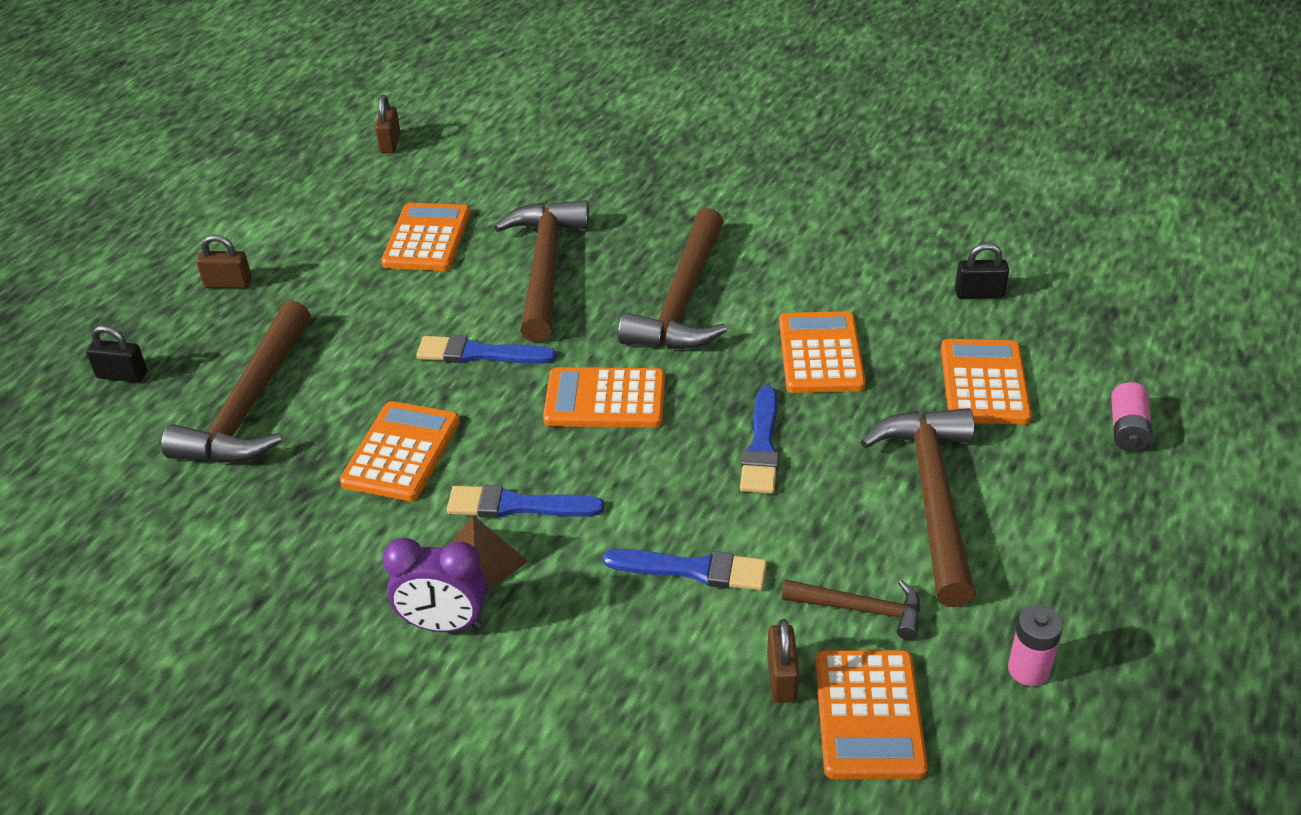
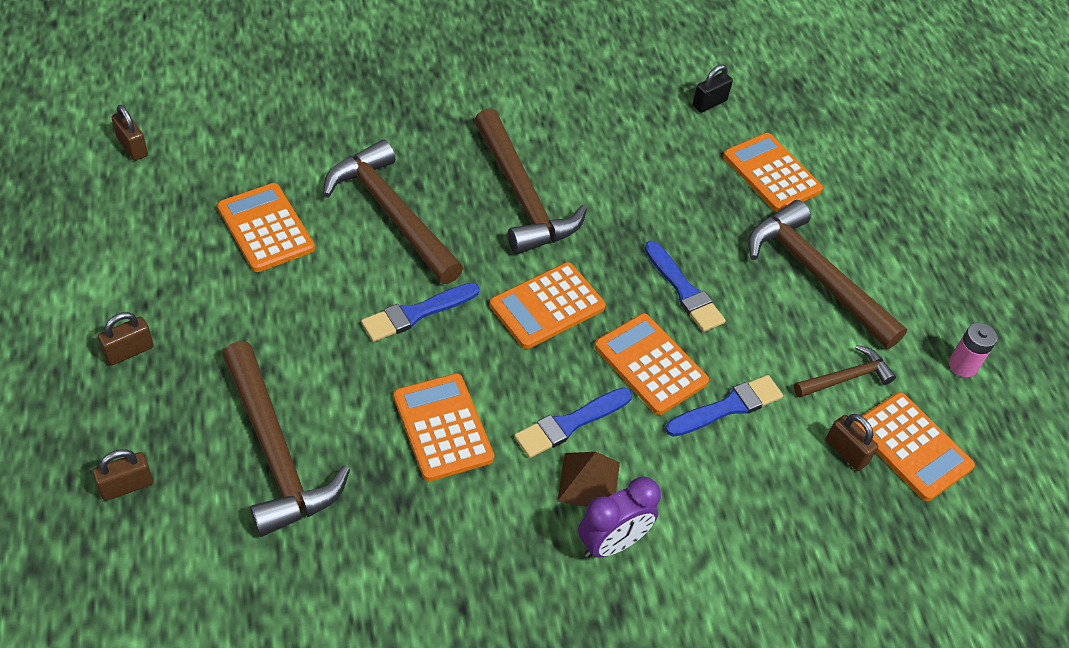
camera: 45 degrees left, 10 degrees up
(122, 375) = (126, 486): black padlock -> brown padlock
(820, 354) = (655, 198): orange calculator -> orange calculator (650, 364)
(1127, 430) = (876, 170): pink battery -> none

